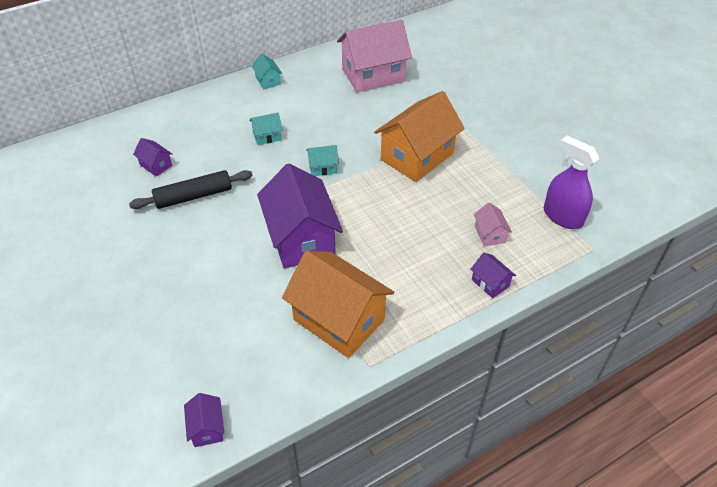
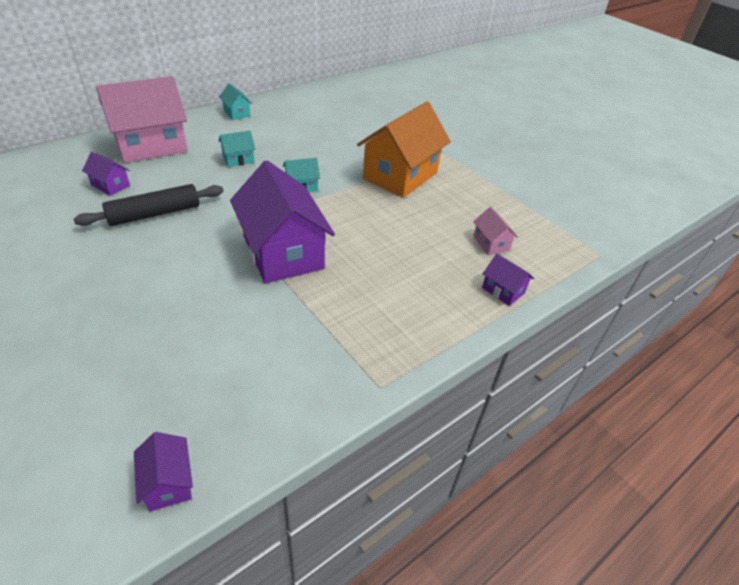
camera: 10 degrees left, 5 degrees down
(339, 320) = (336, 336): orange house -> none
(373, 75) = (345, 110): pink house -> pink house (151, 145)
(562, 216) = (561, 226): purple spray bottle -> none

